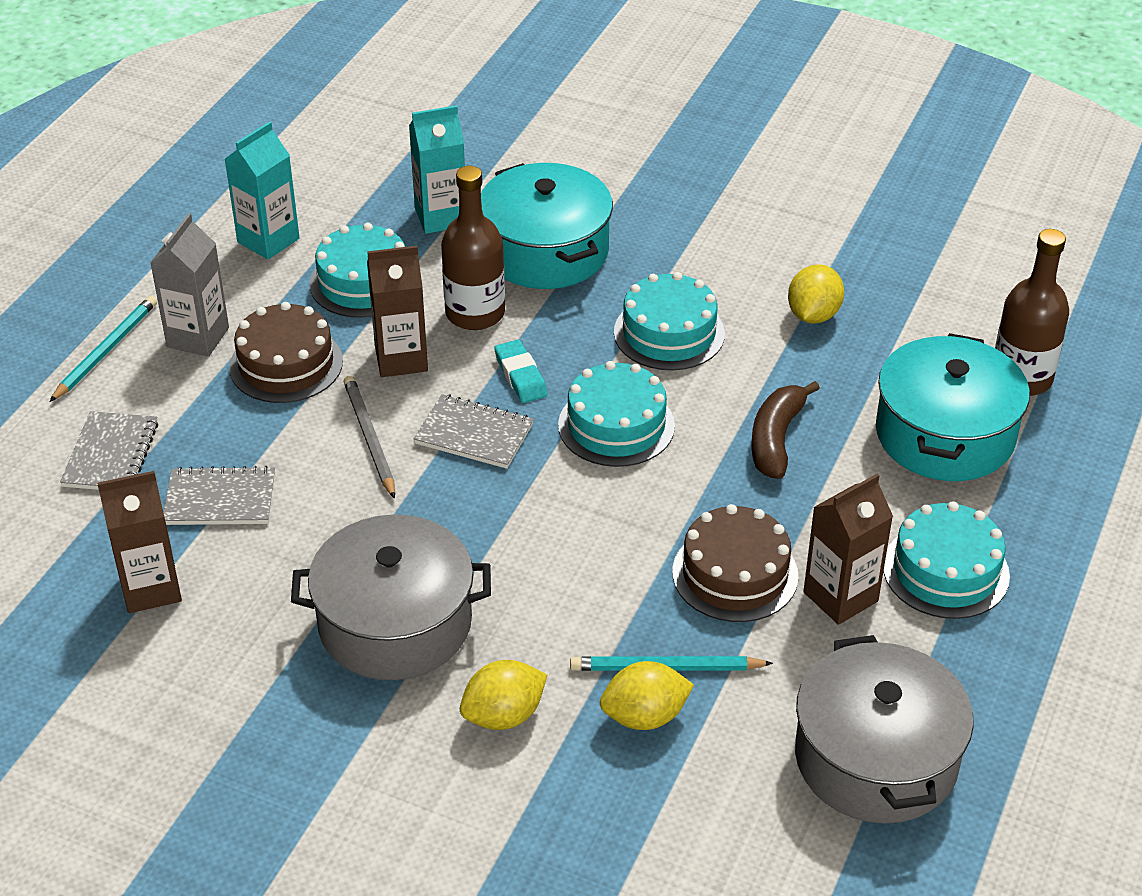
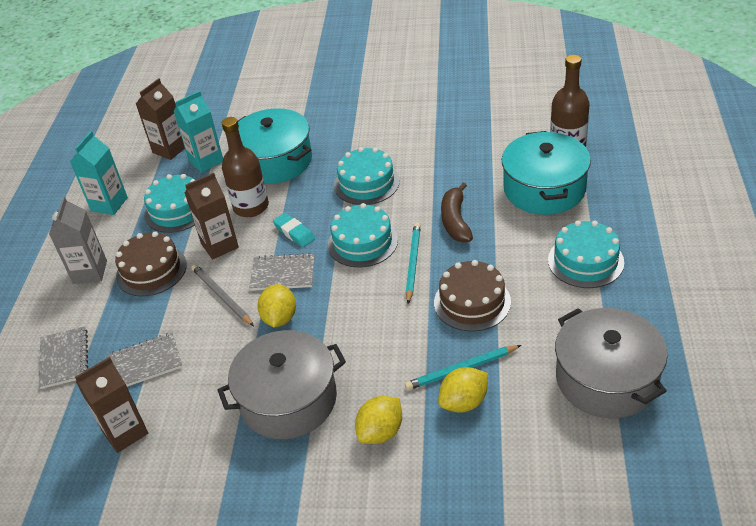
camera: 15 degrees left, 0 degrees up
(106, 350) = (35, 298): turquoise pencil -> turquoise pencil (413, 263)
(813, 315) = (440, 149): yellow lemon -> yellow lemon (280, 318)
(840, 597) = (537, 295): brown carton -> brown carton (170, 149)

